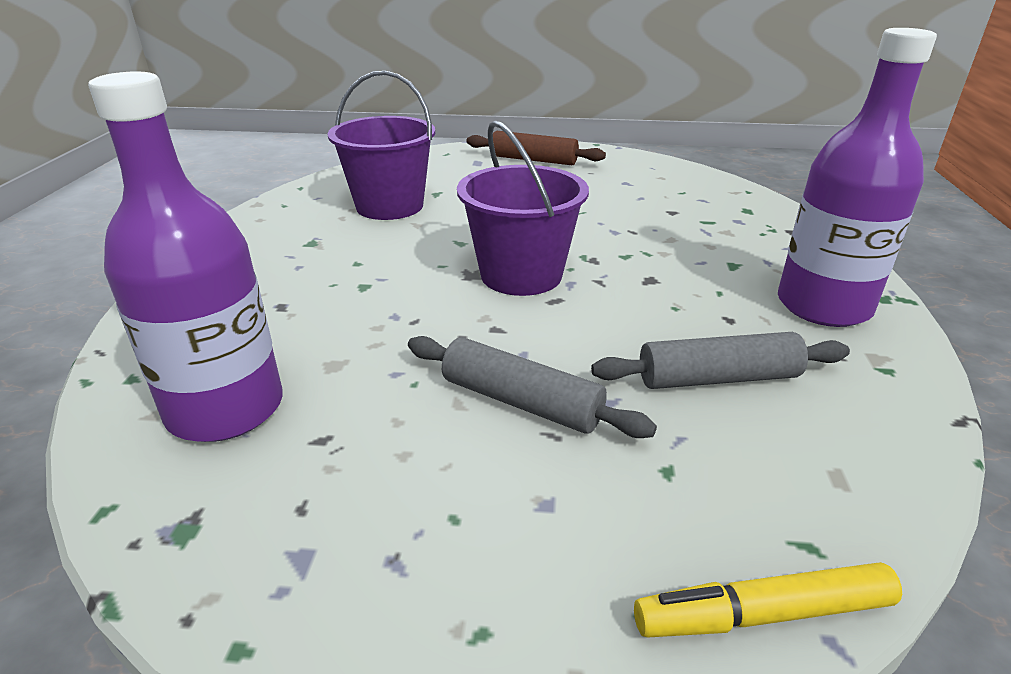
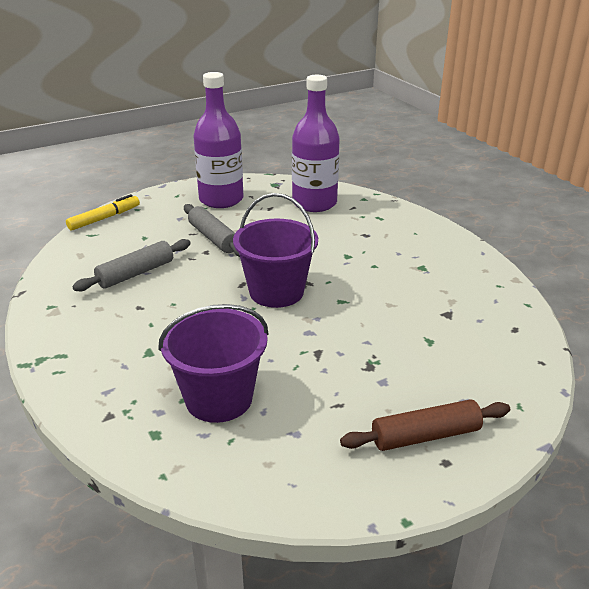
camera: 145 degrees right, 0 degrees up
(389, 206) = (435, 312): purple bucket -> purple bucket (219, 398)
(521, 402) = (214, 238): grey rolling pin -> grey rolling pin turned 60 degrees clockwise
(823, 306) = (82, 337): purple bottle -> purple bottle (221, 199)

